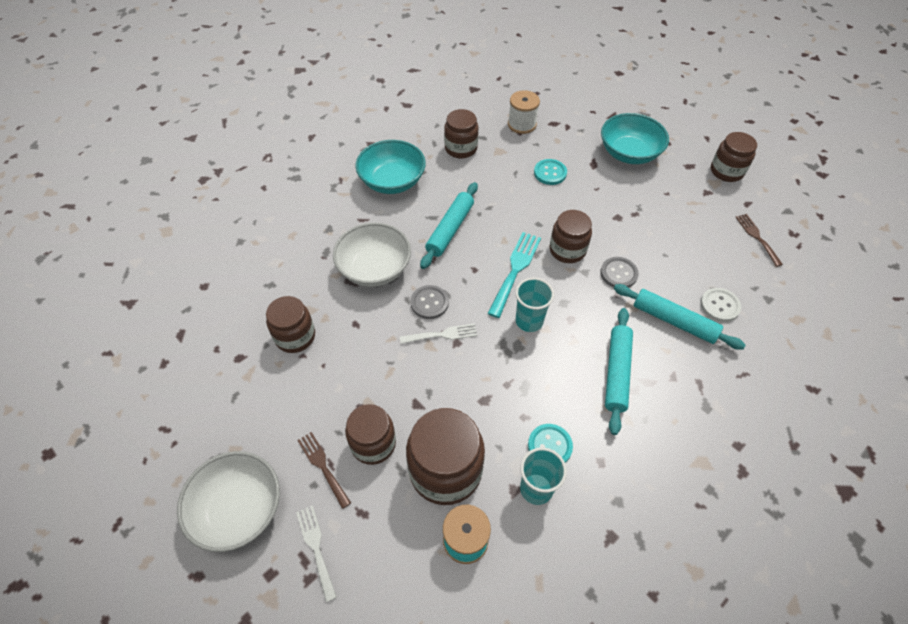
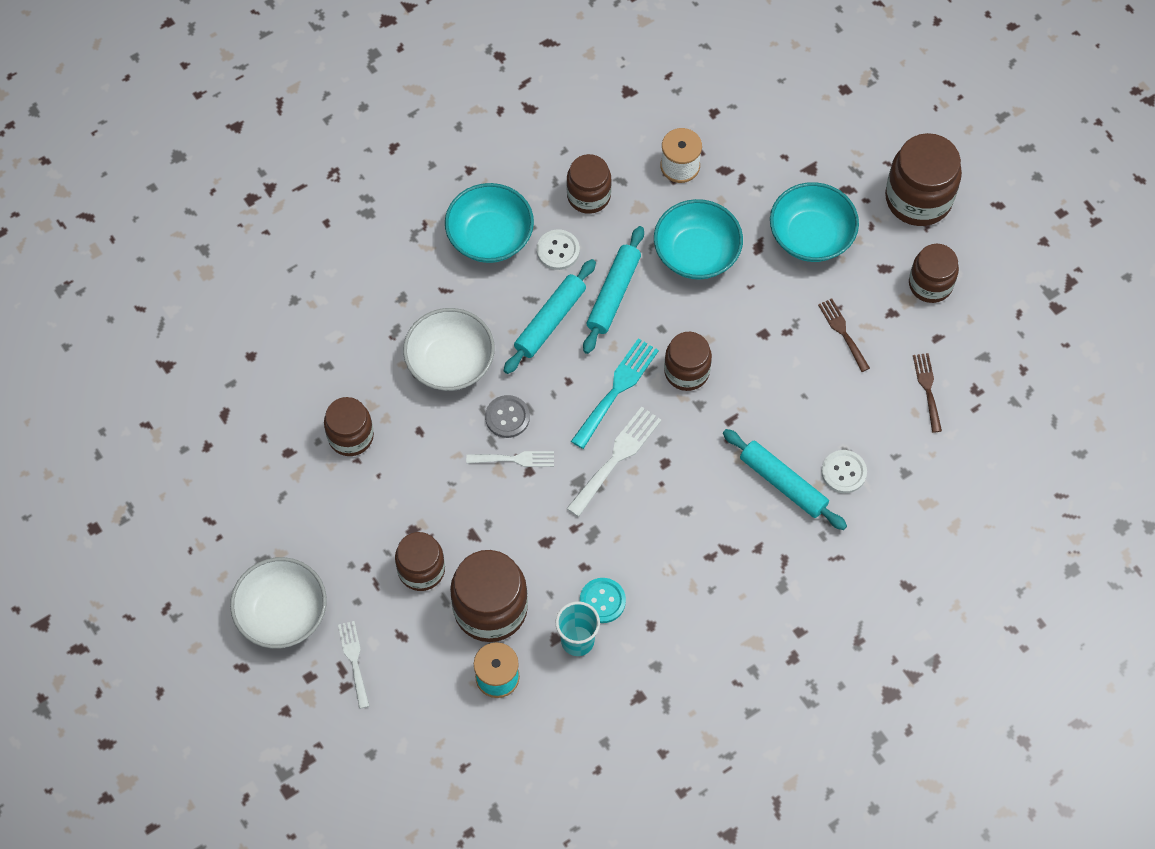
camera: 10 degrees right, 10 degrees up
(322, 466) = (367, 584): brown fork -> brown fork (842, 332)
(446, 184) = (558, 250): none -> white button
(529, 321) = (616, 458): turquoise cup -> white fork
(550, 173) = (696, 253): turquoise button -> turquoise bowl
(616, 372) = (697, 534): turquoise rolling pin -> turquoise rolling pin (613, 294)
(618, 273) = (739, 413): grey button -> none
(694, 124) = (918, 198): none -> brown jar

